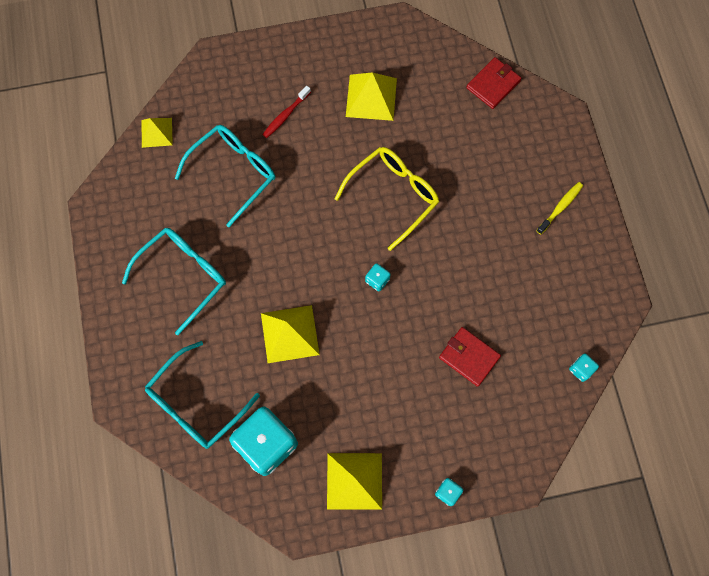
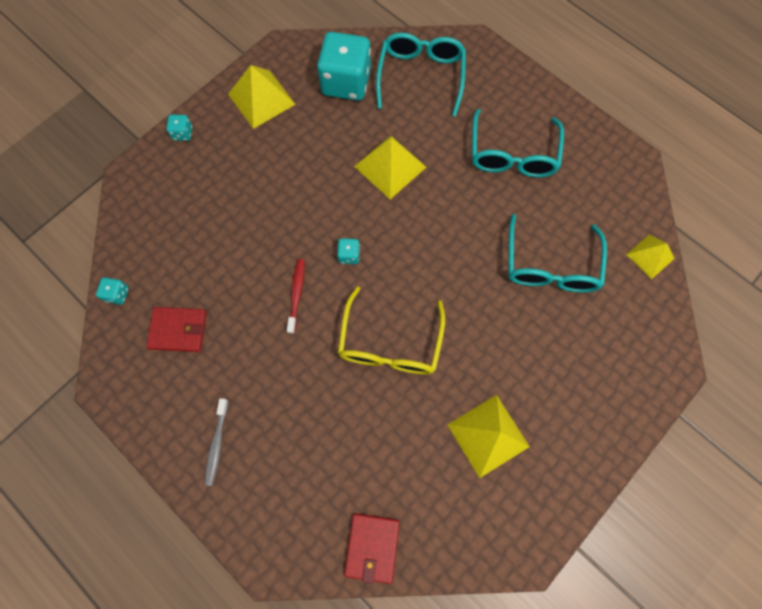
camera: 145 degrees right, 0 degrees up
(285, 115) = (553, 354): red toothbrush -> red toothbrush (296, 294)
(469, 357) = (225, 242): red wallet -> red wallet (178, 330)
(560, 207) = (217, 444): yellow toothbrush -> grey toothbrush

